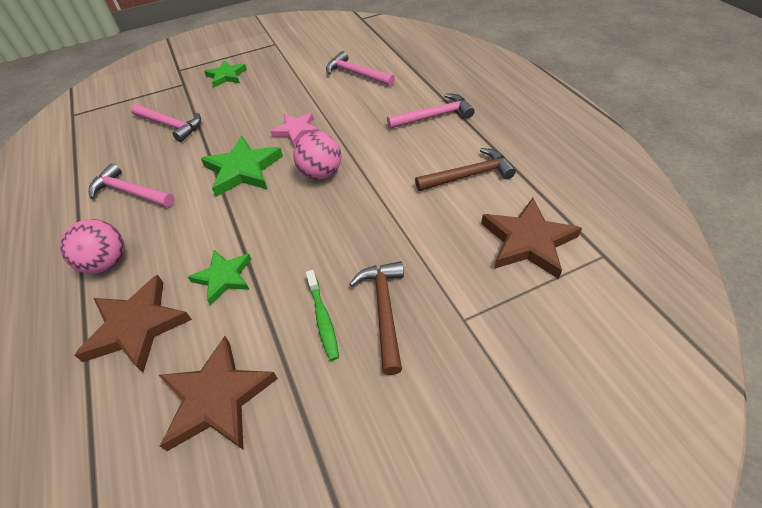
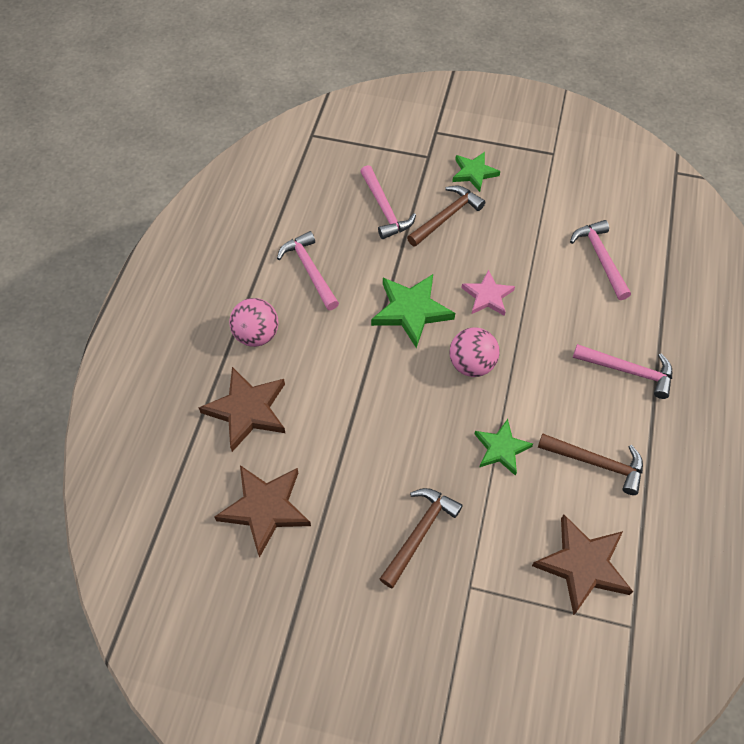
camera: 35 degrees right, 10 degrees up
(223, 277) = (328, 413): green star -> green star (501, 448)
(225, 106) = (447, 217): none -> brown hammer
(323, 319) = (372, 505): green toothbrush -> none

